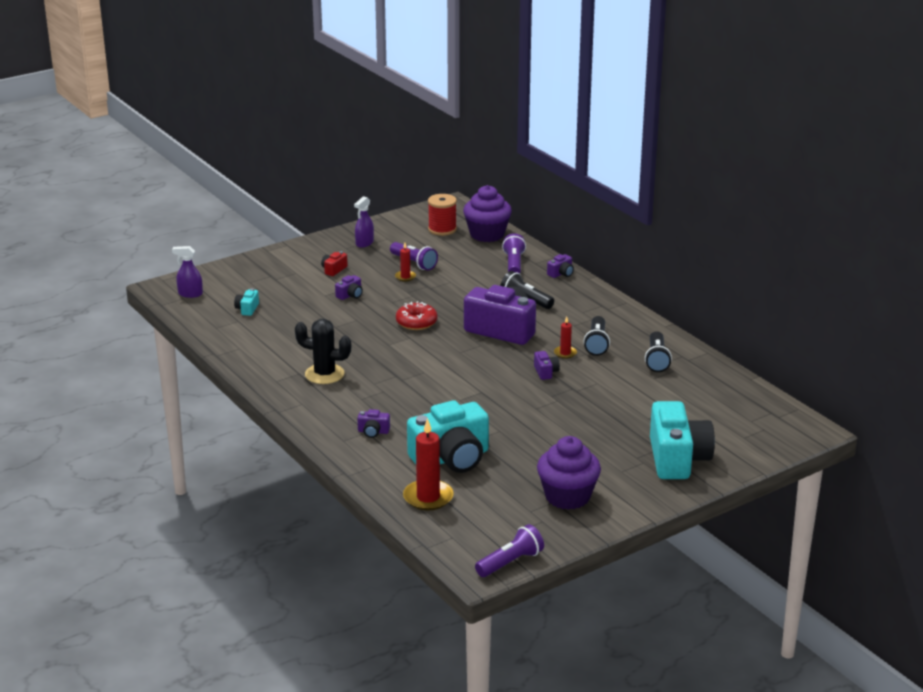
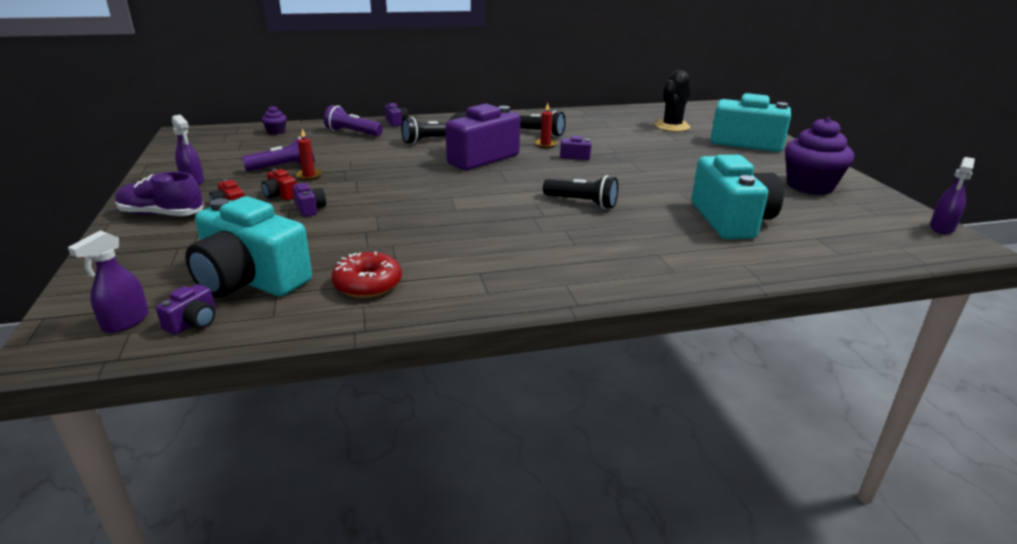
camera: 70 degrees left, 0 degrees up
(247, 309) = (250, 280): turquoise camera -> turquoise camera, size x2.45
(308, 254) = (162, 214): none -> purple shoe
(324, 374) = (497, 256): black cactus -> black cactus (672, 126)
(364, 279) = (280, 195): none -> red camera
(373, 432) = (659, 250): purple camera -> purple camera (193, 322)
(416, 322) = (420, 188): red donut -> red donut (368, 284)
(428, 497) = (816, 245): red candle -> none
(442, 229) = (231, 145): red spool -> none
(487, 234) = (276, 131): purple cupcake -> purple cupcake, size x0.45
(510, 562) = (941, 228): purple flashlight -> purple spray bottle
(656, 360) = (581, 122): black flashlight -> black flashlight (582, 203)

